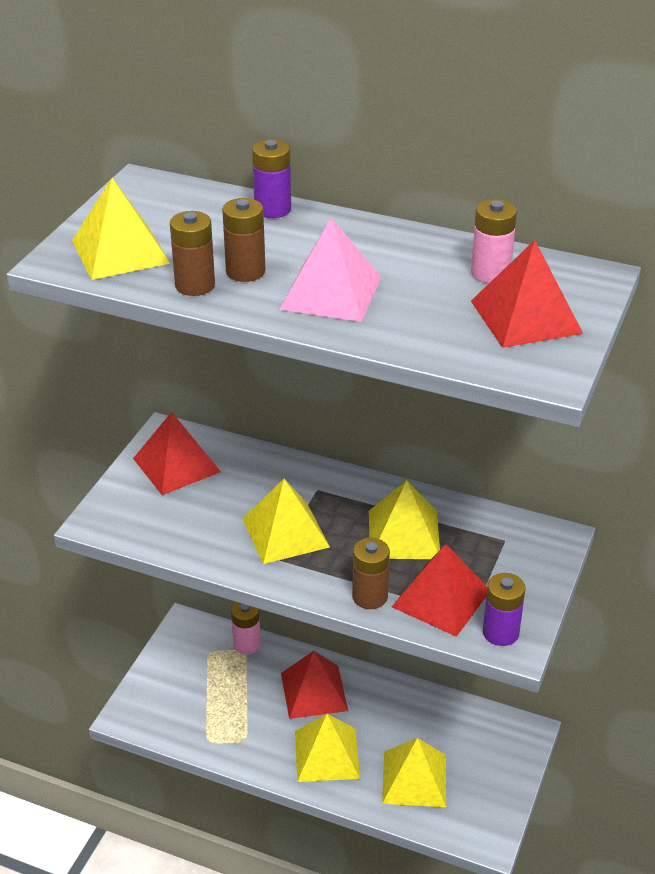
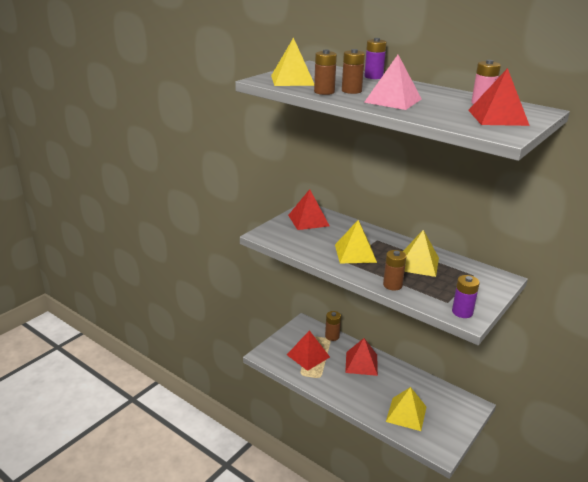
camera: 15 degrees right, 10 degrees down
(247, 644) = (332, 336): pink battery -> brown battery
(326, 754) = (361, 392): yellow pyramid -> none
(441, 598) = (432, 292): red pyramid -> red pyramid (308, 356)

